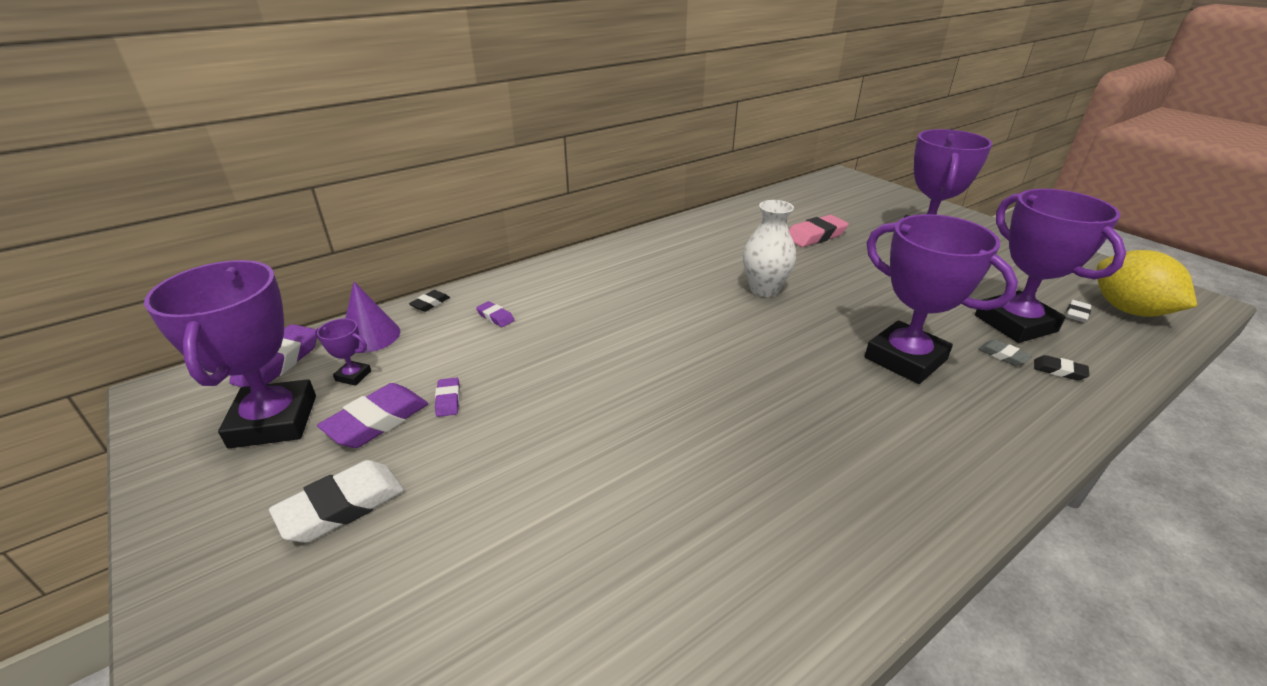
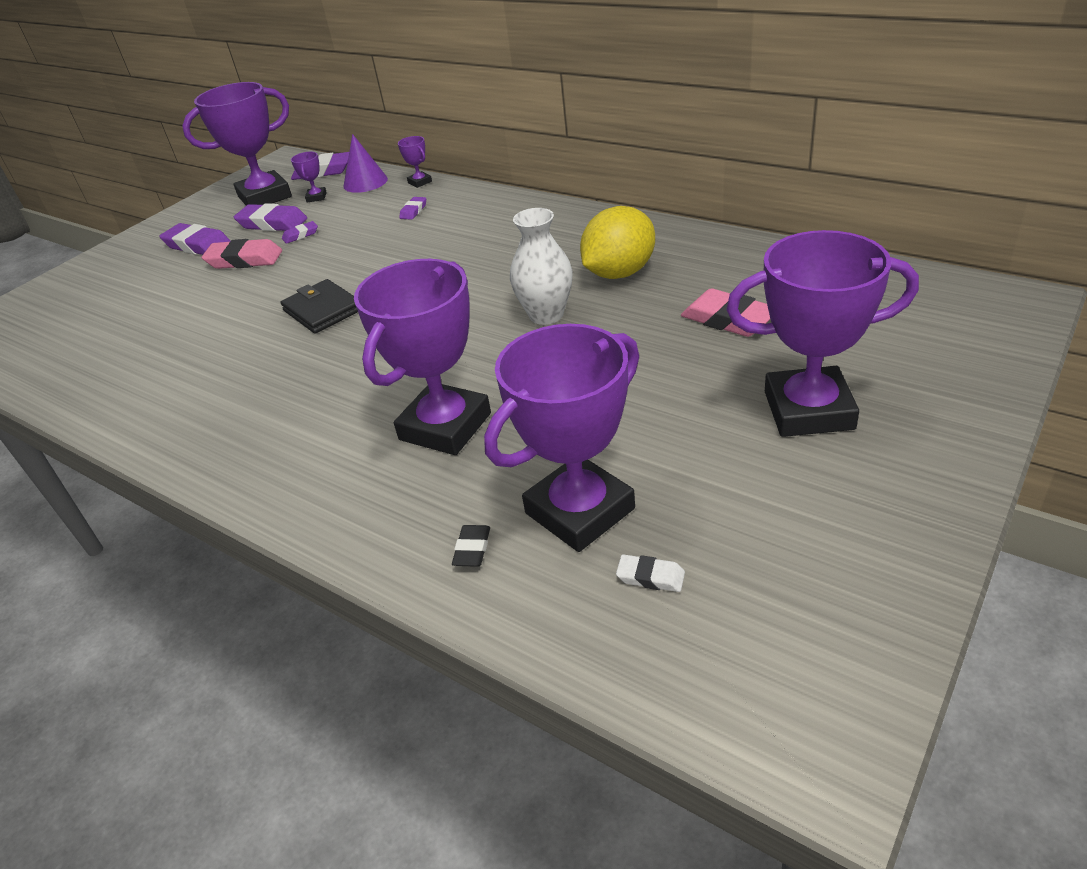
camera: 75 degrees right, 5 degrees up
(342, 506) = (197, 245): white eraser -> purple eraser
(430, 303) = (420, 182): black eraser -> purple trophy
(458, 456) = (244, 260): none -> pink eraser
(659, 402) = (322, 310): none -> black wallet
(1003, 355) = (487, 500): grey eraser -> none
(1128, 310) = (707, 644): yellow lemon -> yellow lemon (619, 273)

